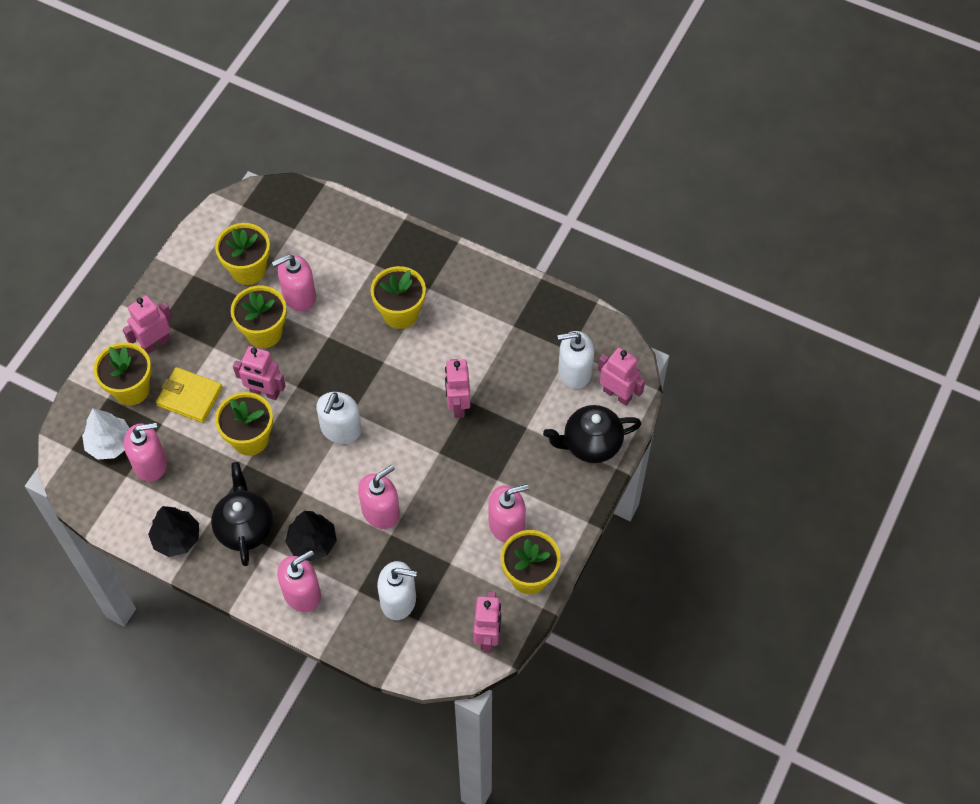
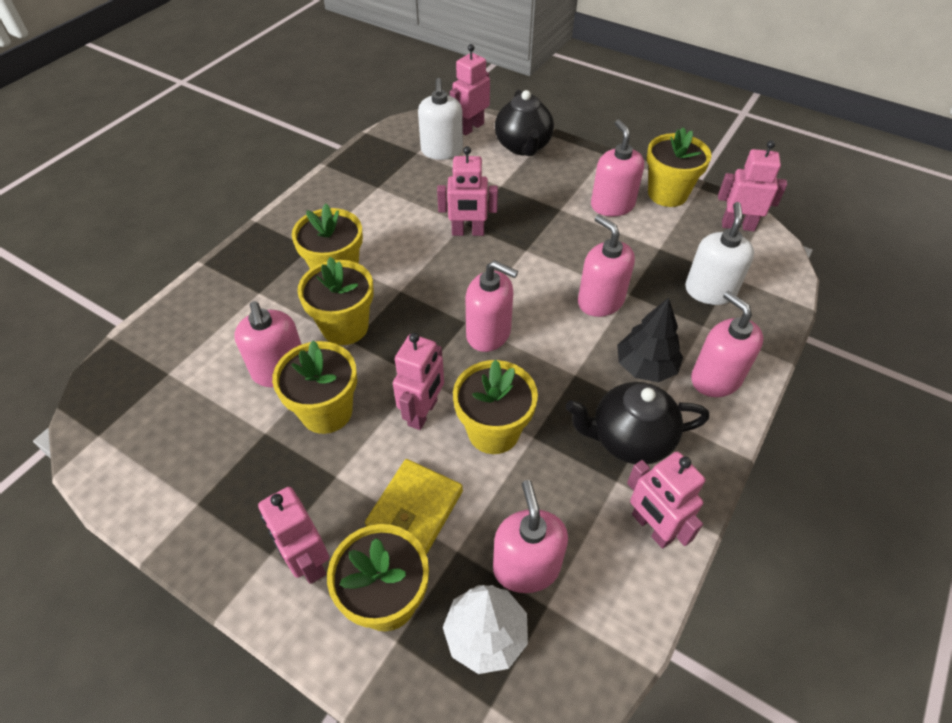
camera: 85 degrees left, 10 degrees down
(177, 538) = (651, 527): black tree -> pink robot
(248, 270) = (215, 429): yellow flower pot -> yellow flower pot (345, 327)
(341, 429) = (488, 333): white soap dispenser -> pink soap dispenser

